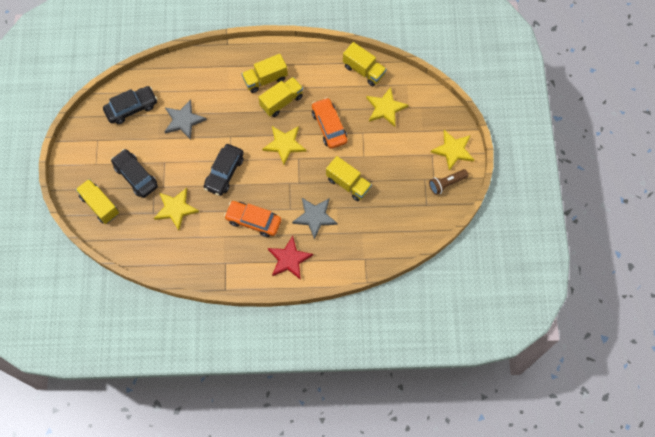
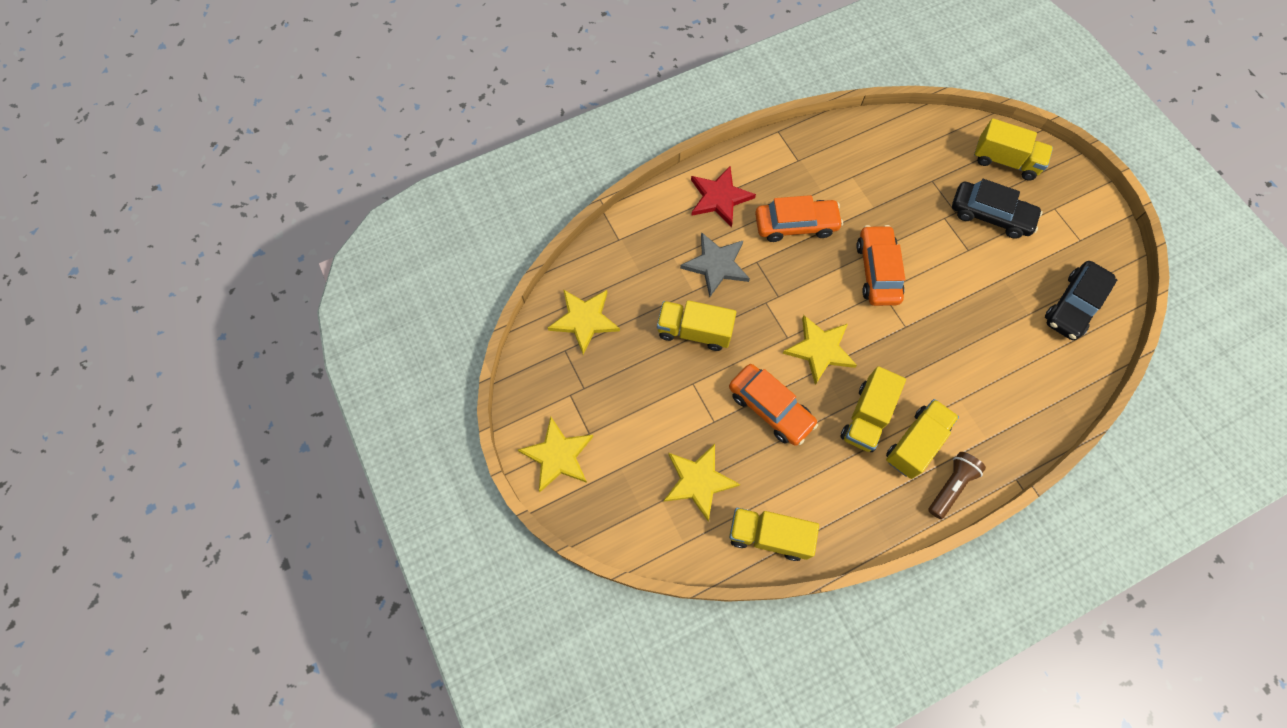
camera: 155 degrees right, 0 degrees up
(176, 209) = (907, 197): yellow star -> yellow star (584, 320)
(183, 120) = (987, 320): grey star -> none
(224, 173) = (877, 271): black car -> orange car
(446, 184) = (547, 395): brown flashlight -> brown flashlight (951, 486)

